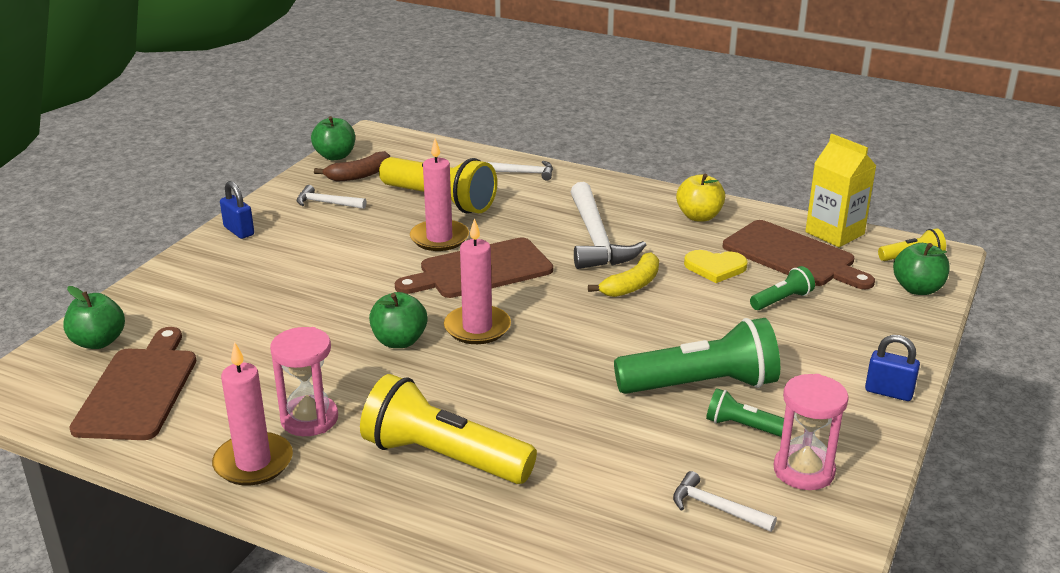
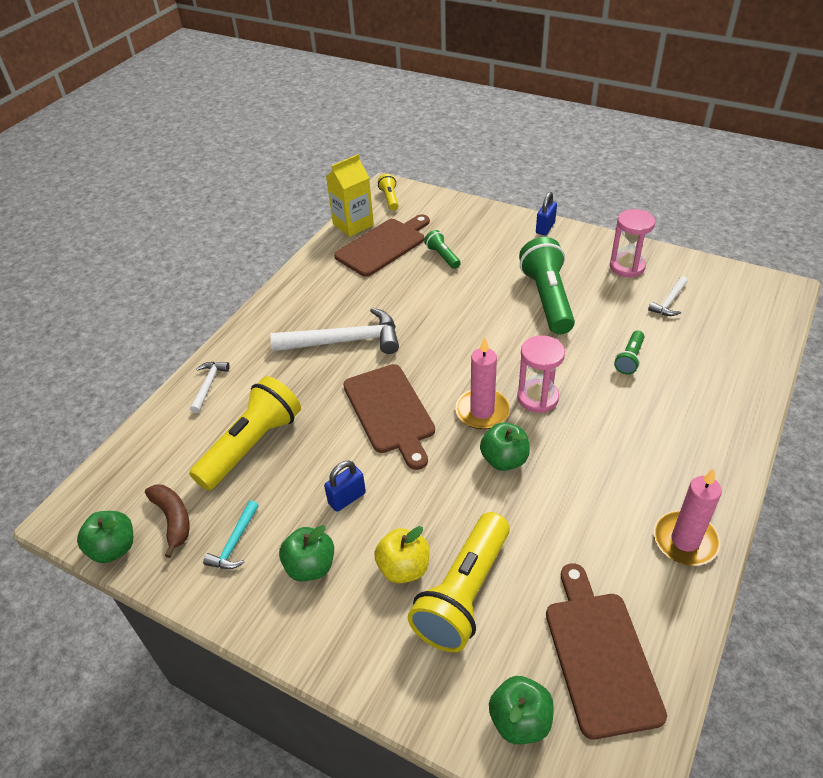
camera: 85 degrees left, 15 degrees up
(139, 389) = (600, 655): brown cutting board -> brown cutting board turned 75 degrees clockwise
(239, 231) = (285, 622): blue padlock -> blue padlock (347, 498)
(309, 419) = (621, 510): pink hourglass -> pink hourglass (537, 398)
(327, 203) = (235, 542): white hammer -> turquoise hammer
(439, 238) = (329, 442): pink candle -> none
(443, 457) = (651, 424): yellow flashlight -> yellow flashlight (463, 594)
(632, 285) = (419, 324): yellow banana -> none
(699, 216) = (316, 284): yellow apple -> yellow apple (403, 568)
(715, 267) = (396, 282): yellow heart -> none
(743, 426) = (589, 285): green flashlight -> green flashlight (629, 359)
(917, 289) = (430, 202): green apple -> green apple (310, 566)

